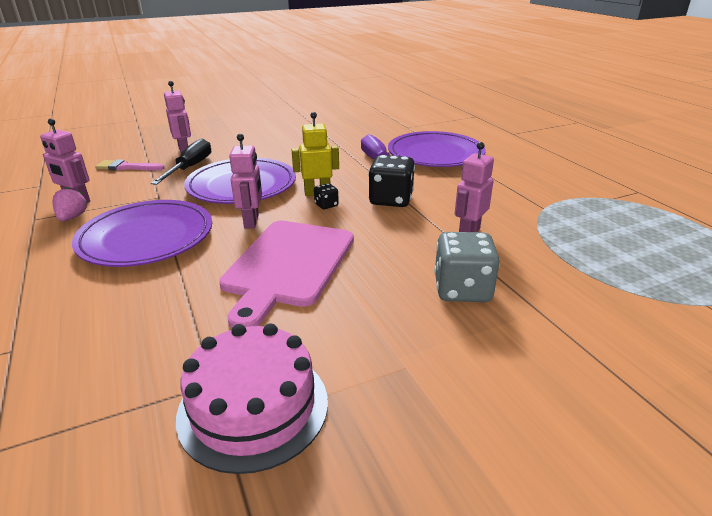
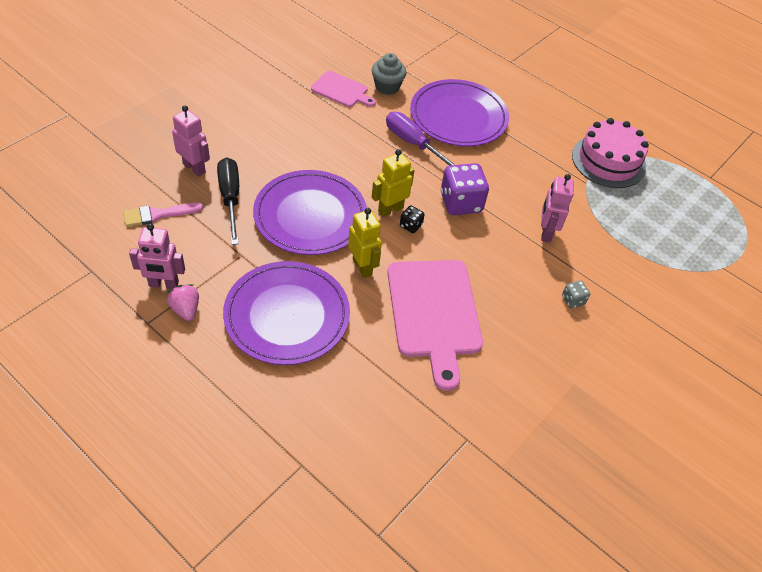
camera: 30 degrees left, 20 degrees up
(252, 221) = (362, 267): pink robot -> yellow robot
(253, 407) = (506, 446): pink cake -> pink cake (608, 161)
(344, 131) = (341, 90): none -> pink cutting board
(384, 133) = (387, 87): none -> grey cupcake
(391, 200) = (461, 203): black dice -> purple dice
(462, 289) = (573, 300): grey dice -> grey dice, size x0.48

